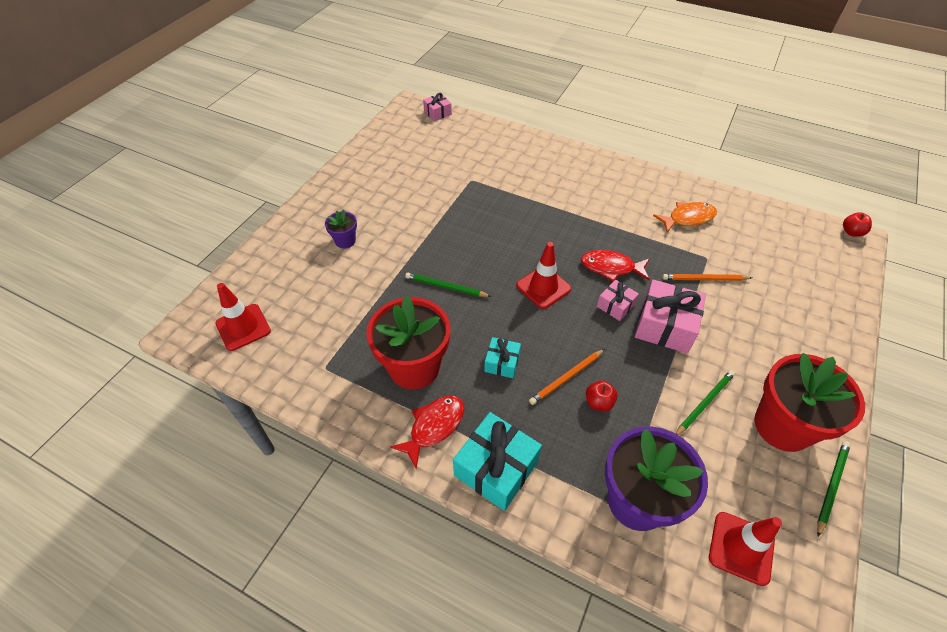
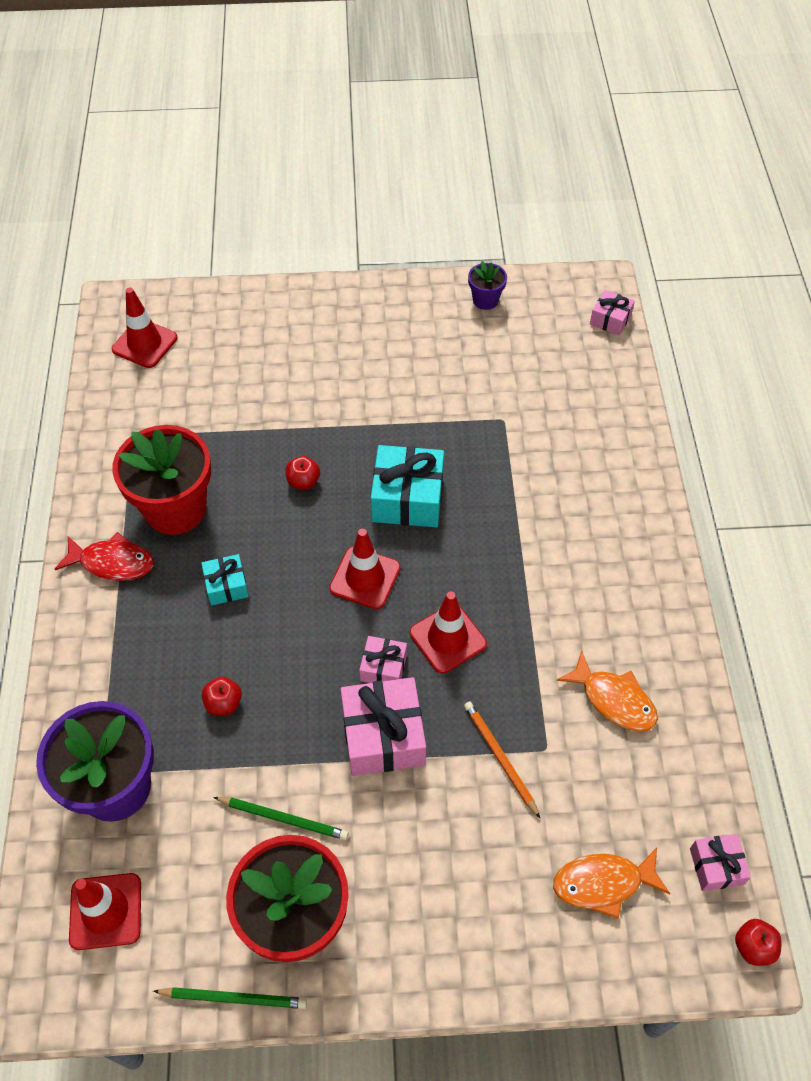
camera: 60 degrees right, 5 degrees up
(345, 241) = (312, 356): purple flower pot -> purple flower pot (485, 300)
(446, 287) = (303, 482): green pencil -> red apple
(496, 468) = (92, 639): turquoise gift -> turquoise gift (407, 498)
(566, 378) = (240, 658): orange pencil -> none
(611, 267) = (447, 638): red fish -> red traffic cone
(799, 271) = (603, 883): none -> orange fish
(802, 225) = (716, 866): none -> pink gift

